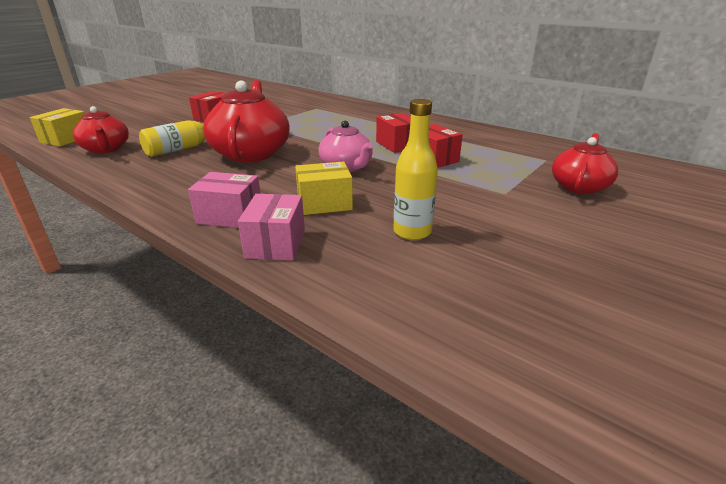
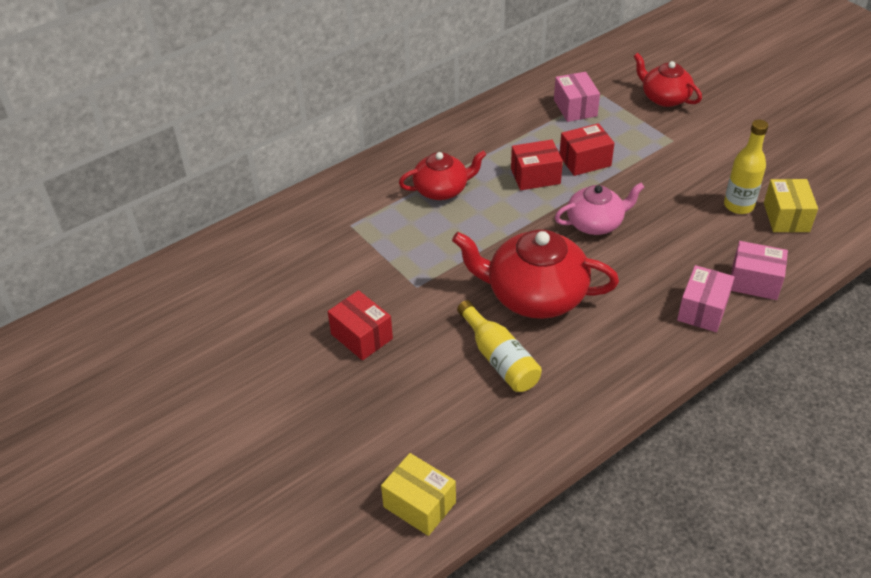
camera: 75 degrees left, 15 degrees up
(106, 149) = (482, 443): red teapot -> red teapot (442, 189)
(324, 203) = (682, 248): yellow box -> yellow box (786, 217)
(510, 151) = (575, 108): none -> pink box

